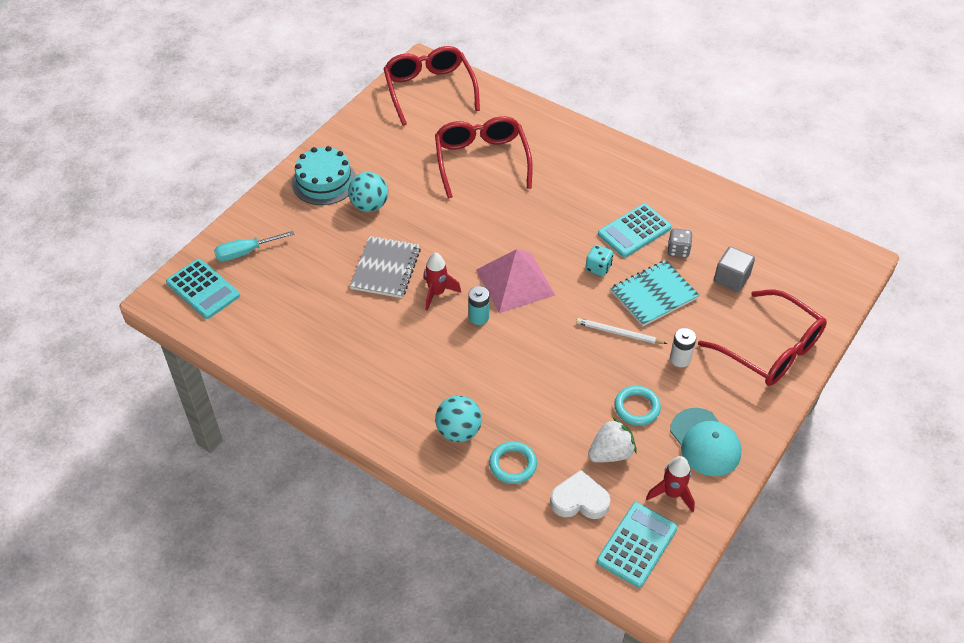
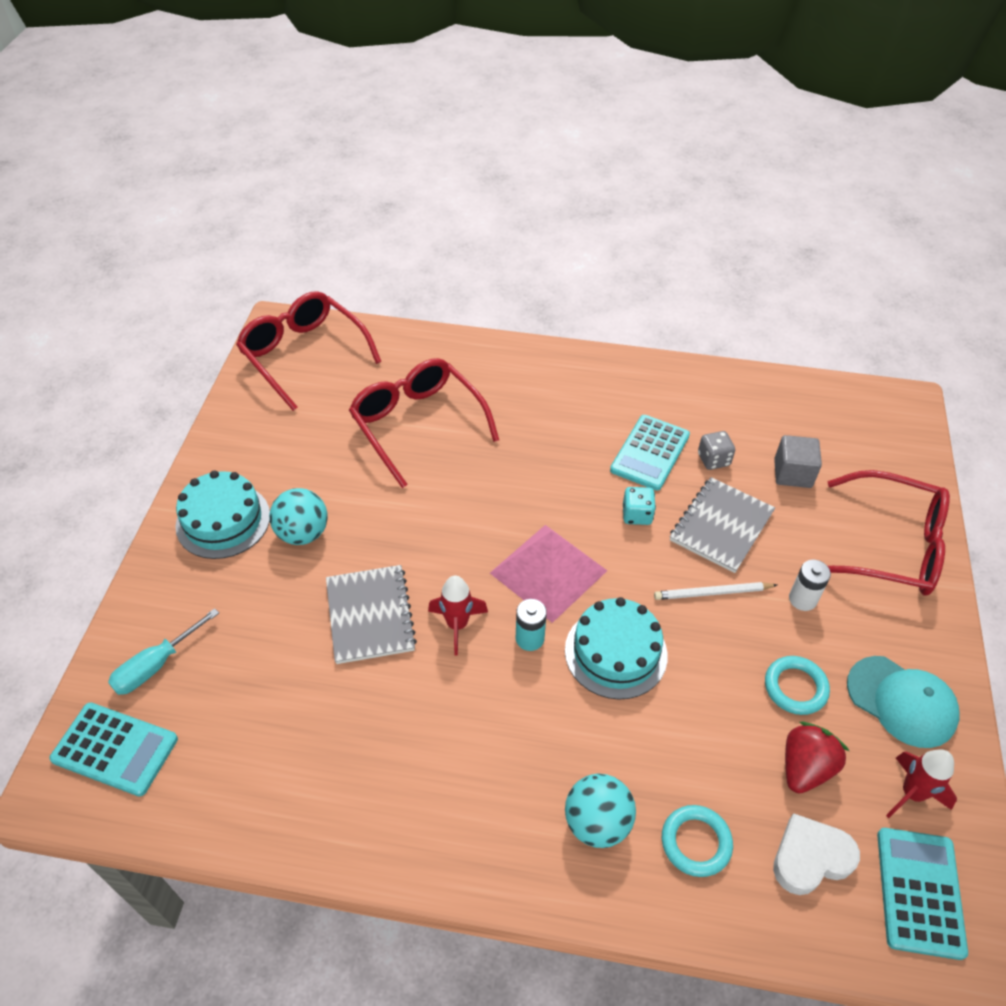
camera: 25 degrees left, 0 degrees up
(529, 345) = (616, 652): none -> turquoise cake
(611, 453) = (805, 767): white strawberry -> red strawberry
(654, 295) = (721, 526): turquoise notebook -> grey notebook

